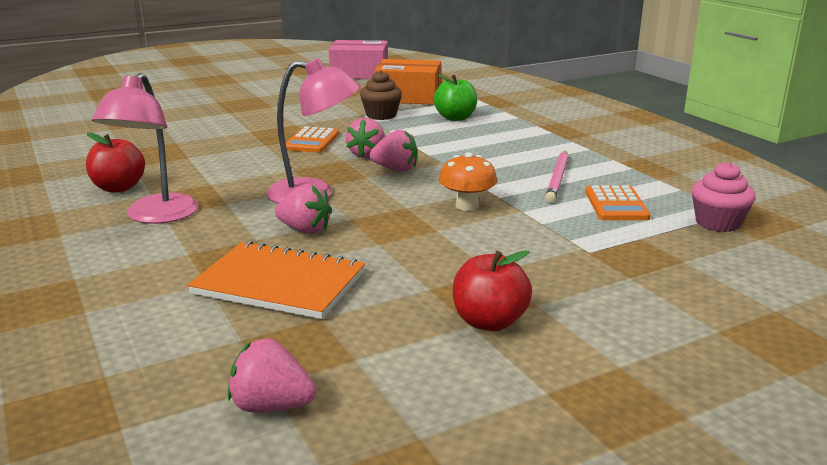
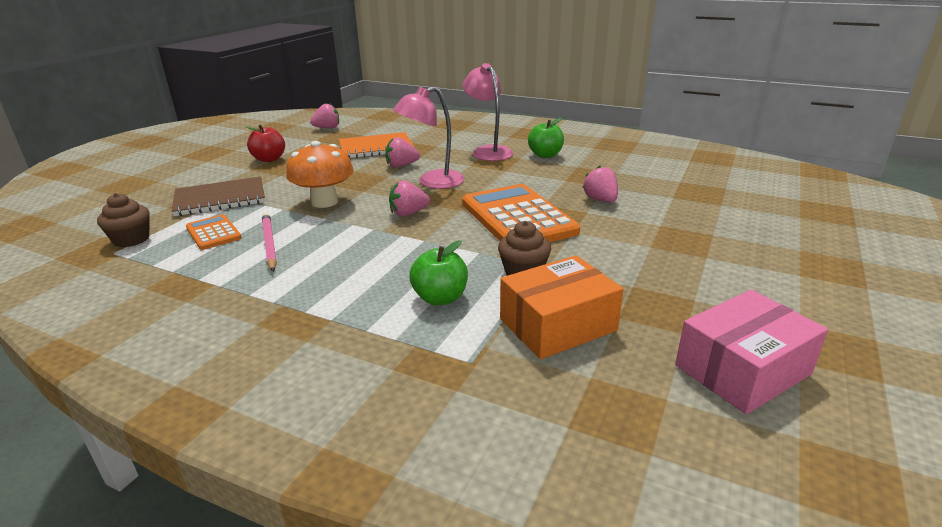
camera: 145 degrees right, 5 degrees up
(119, 188) = (545, 155): red apple -> green apple
(311, 141) = (517, 218): orange calculator -> orange calculator, size x2.00
(367, 154) = (450, 219): pink strawberry -> pink strawberry (600, 200)
(467, 206) = (324, 202): orange mushroom -> orange mushroom, size x1.55
(602, 251) = (220, 199): none -> brown notebook
(717, 223) = (131, 239): pink cupcake -> brown cupcake

